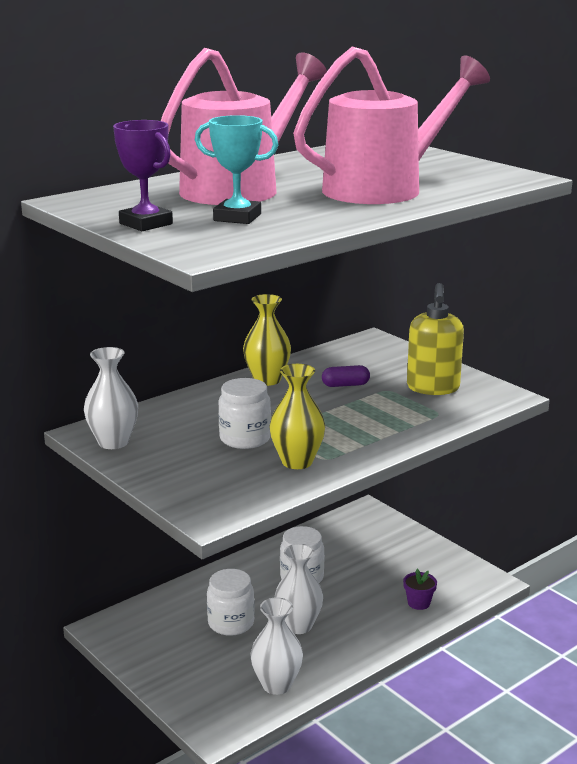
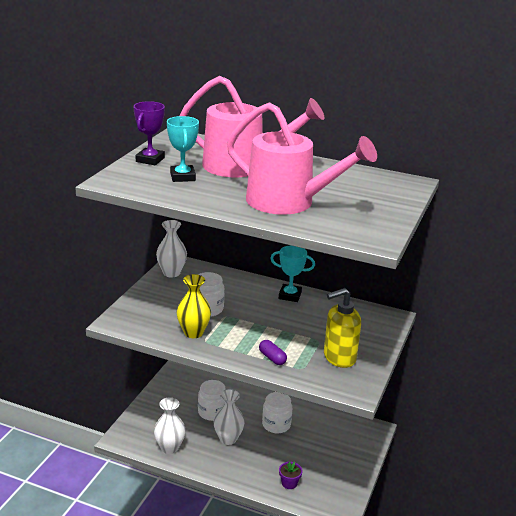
camera: 60 degrees right, 5 degrees up
(267, 380) = (290, 295): yellow vase -> turquoise trophy
(345, 385) = (310, 324): purple capsule -> purple capsule (272, 358)

